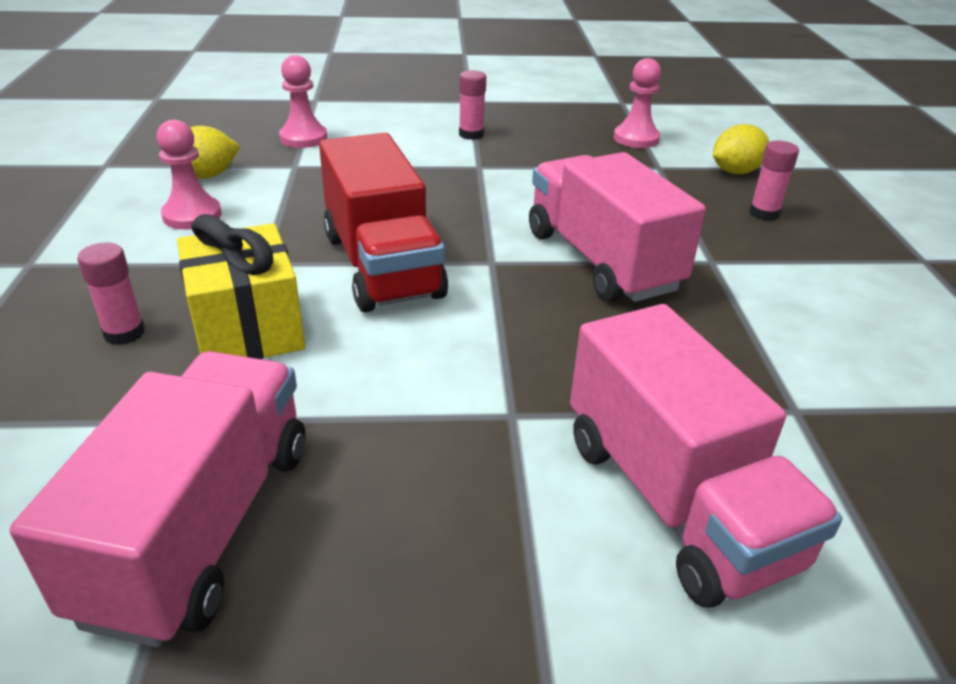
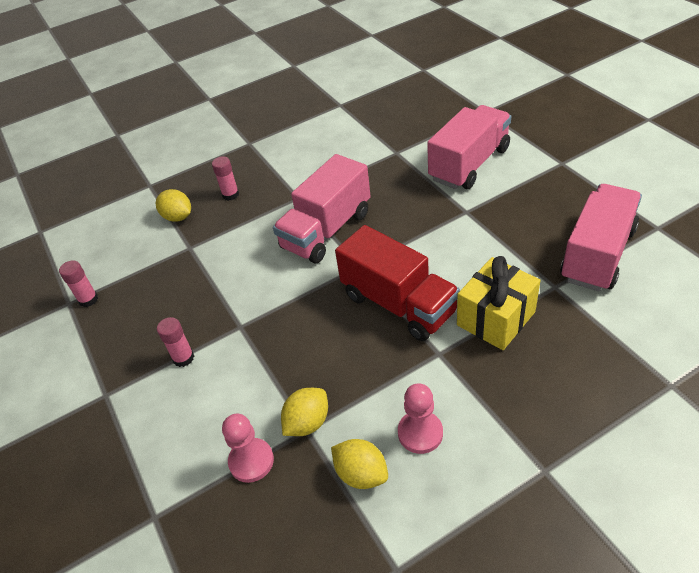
camera: 110 degrees left, 10 degrees up
(124, 333) = (545, 362): pink glue stick -> pink glue stick (88, 299)
(201, 527) = (597, 254): pink truck -> pink truck turned 135 degrees clockwise
(301, 168) = (307, 423): none -> yellow lemon
(382, 265) = (398, 304): red truck -> red truck turned 90 degrees clockwise
(636, 138) = (144, 272): pink pawn -> none

